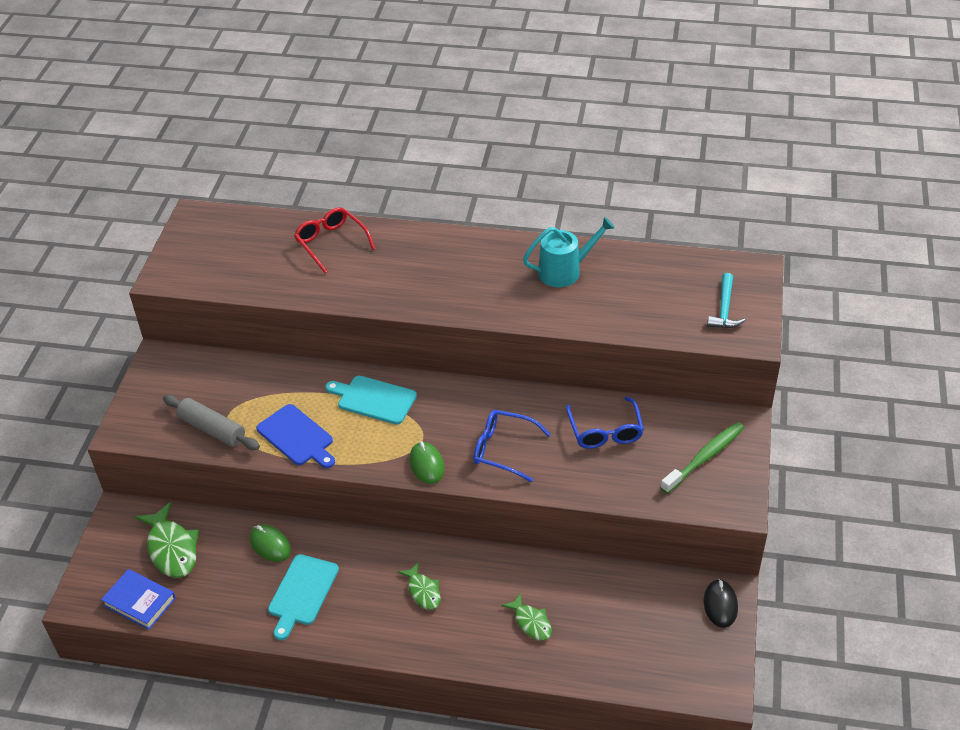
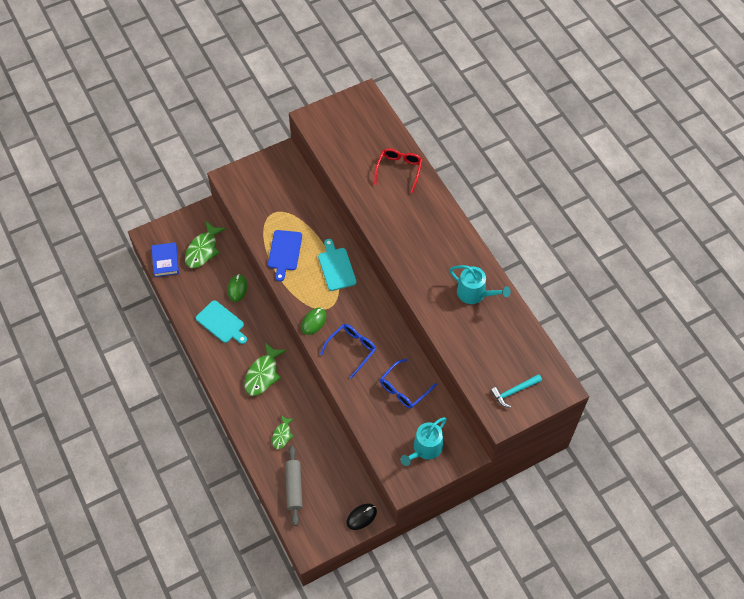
camera: 50 degrees right, 15 degrees up
(212, 429) = (259, 213): grey rolling pin -> grey rolling pin (294, 487)
(302, 593) = (221, 323): turquoise cutting board -> turquoise cutting board turned 120 degrees counterclockwise
(423, 591) = (263, 374): green fish -> green fish, size x1.68
(503, 449) = (352, 349): blue glasses -> blue glasses turned 60 degrees clockwise
(704, 457) = (425, 448): green toothbrush -> turquoise watering can

